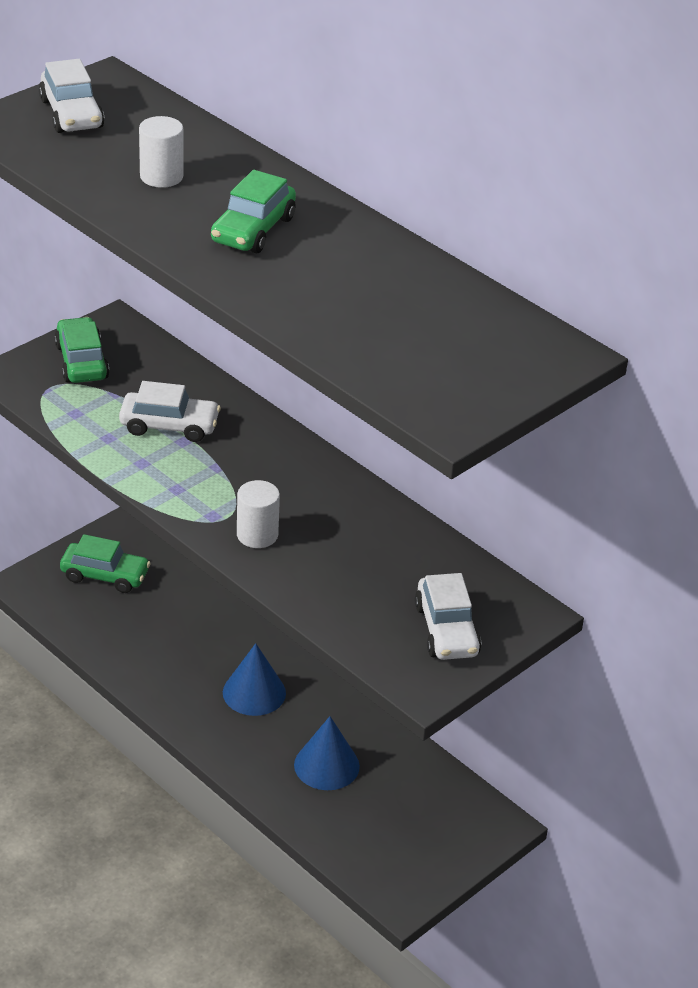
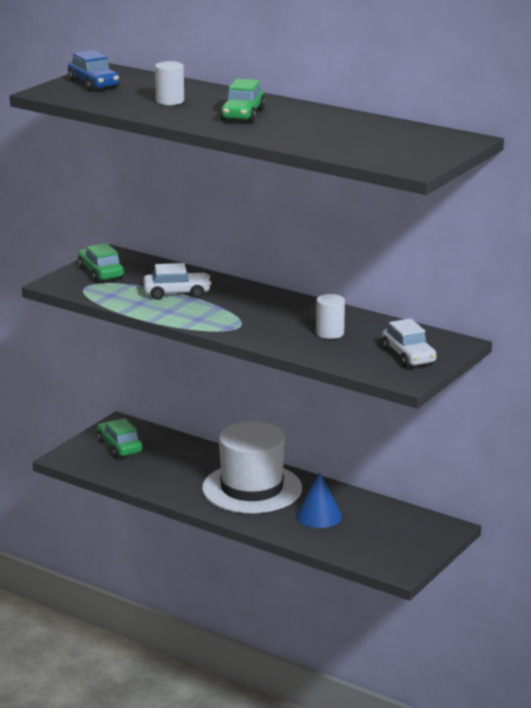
camera: 10 degrees left, 15 degrees down
(71, 114) = (93, 84): white car -> blue car
(105, 575) = (119, 447): green car -> green car turned 120 degrees counterclockwise
(254, 692) = (252, 488): blue cone -> white hat
(257, 535) = (263, 332): white cylinder -> white cylinder (330, 333)

